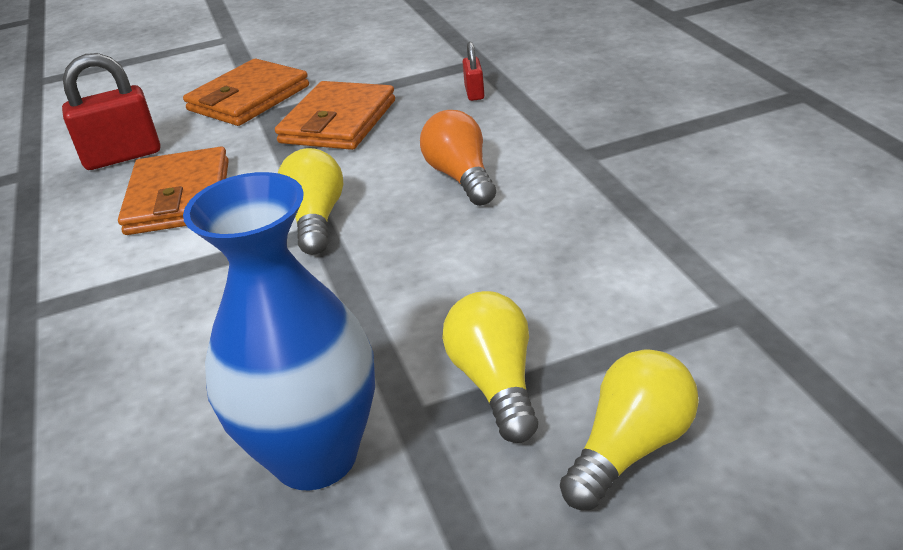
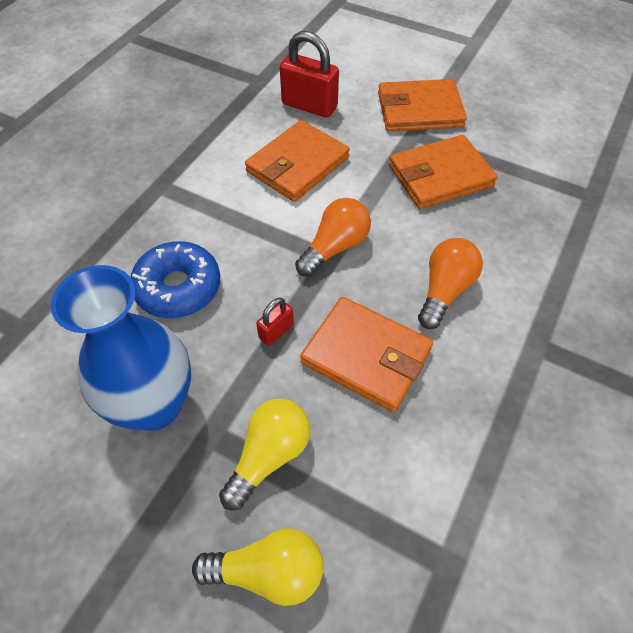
camera: 45 degrees right, 20 degrees up
(187, 361) = (178, 287): none -> blue donut
(316, 219) = (335, 247): yellow light bulb -> orange light bulb
(466, 258) = (366, 356): none -> orange wallet
(474, 93) = (549, 223): red padlock -> red padlock (276, 331)

